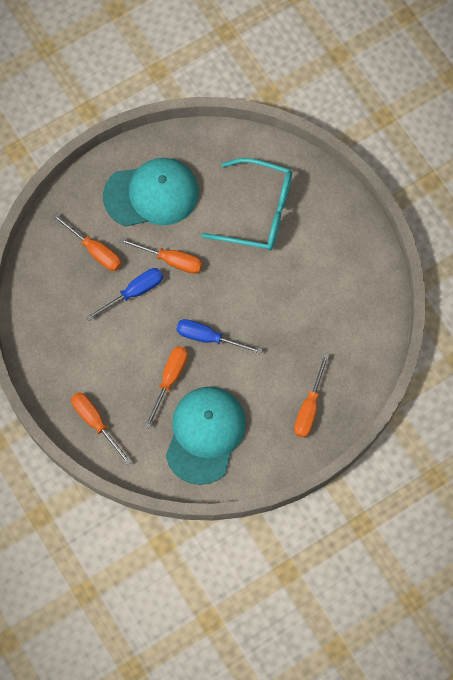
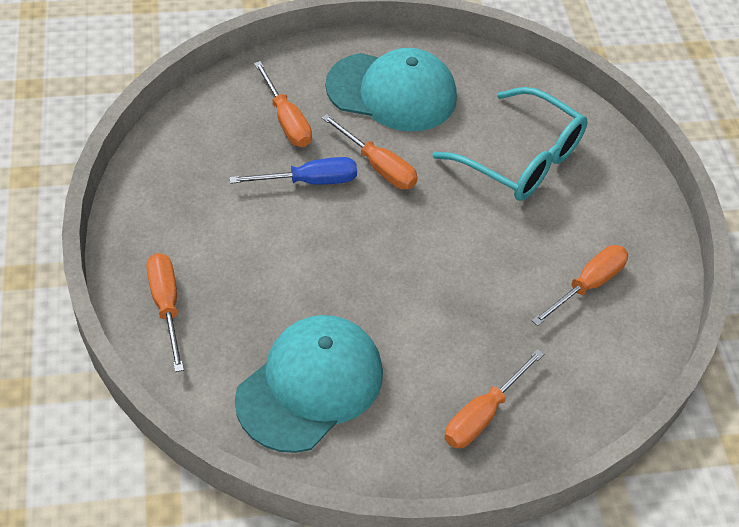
camera: 20 degrees right, 20 degrees down
(169, 379) = (299, 297): orange screwdriver -> orange screwdriver (587, 285)
(208, 337) = (380, 270): blue screwdriver -> none

